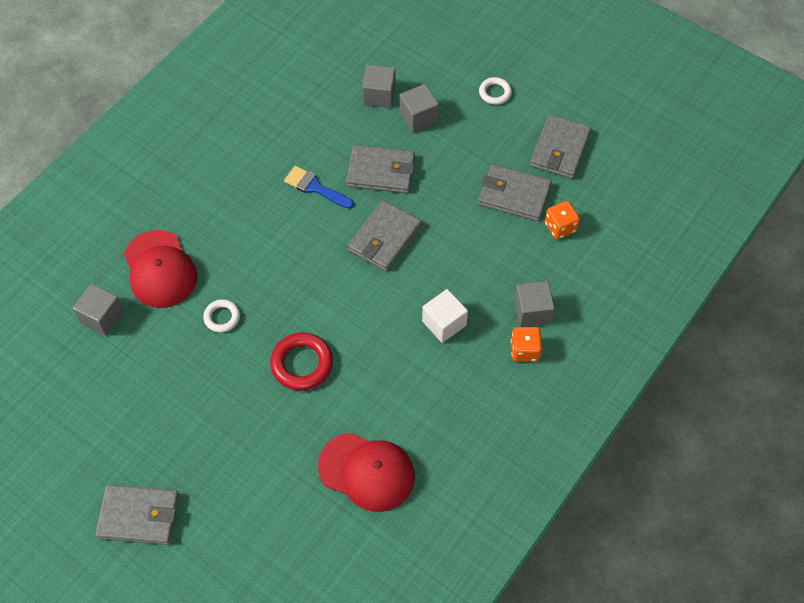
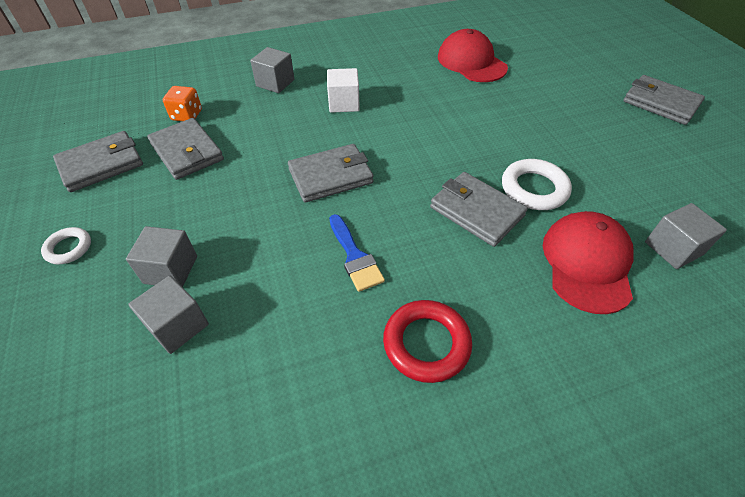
camera: 145 degrees left, 10 degrees down
(222, 317) = (534, 189): white ring -> white ring, size x1.67
(302, 364) = (478, 128): red ring -> red ring (426, 343)
(381, 171) = (273, 234): grey wallet -> grey wallet (476, 211)
(525, 350) = (306, 69): orange dice -> none

